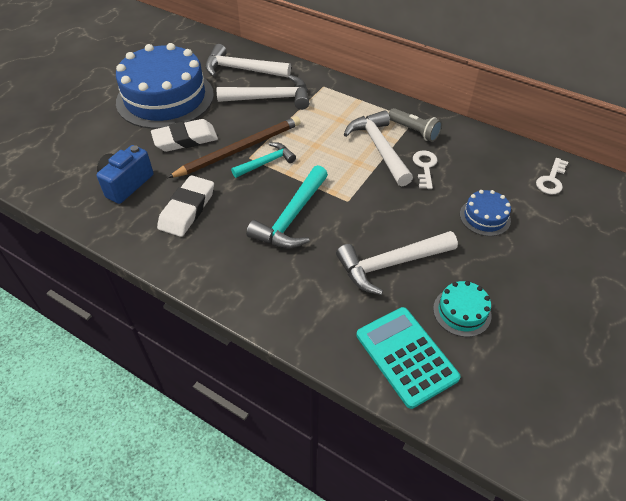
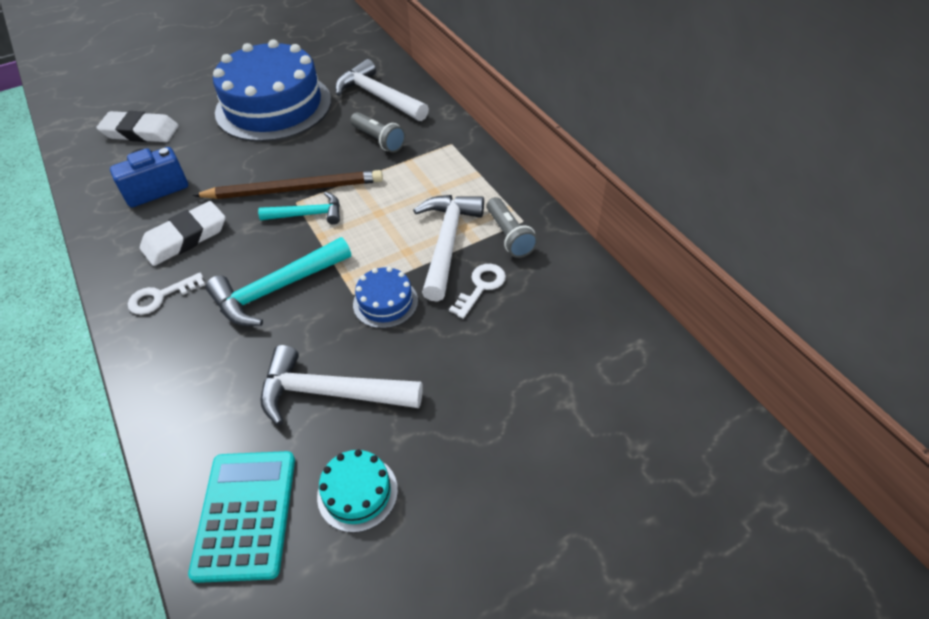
camera: 30 degrees right, 0 degrees up
(185, 139) = (252, 159): white eraser -> white eraser (140, 132)
(270, 98) = (379, 140): white hammer -> grey flashlight
(485, 217) = (497, 383): blue cake -> blue cake (385, 302)
(551, 180) = (635, 370): white key -> white key (160, 296)

